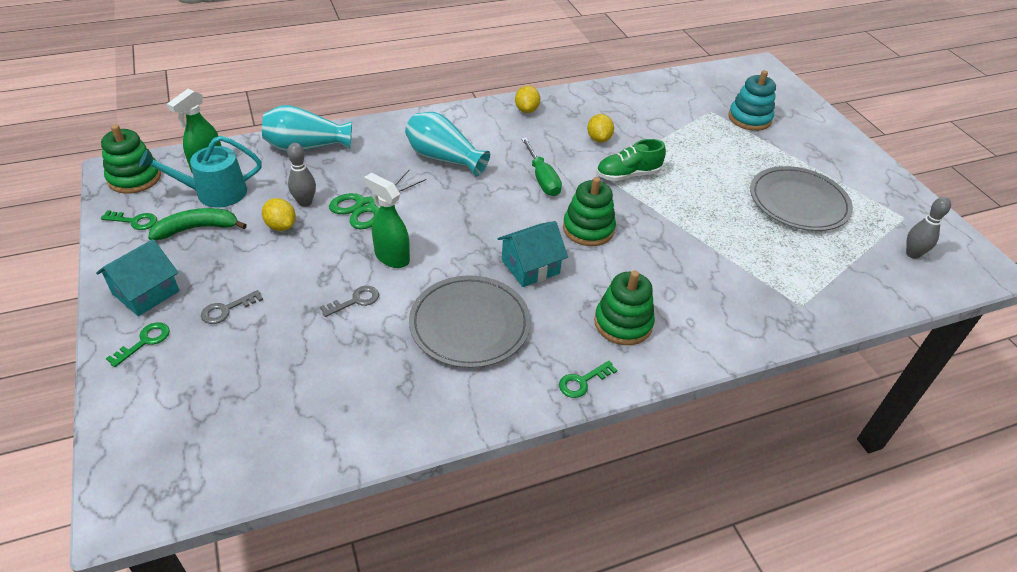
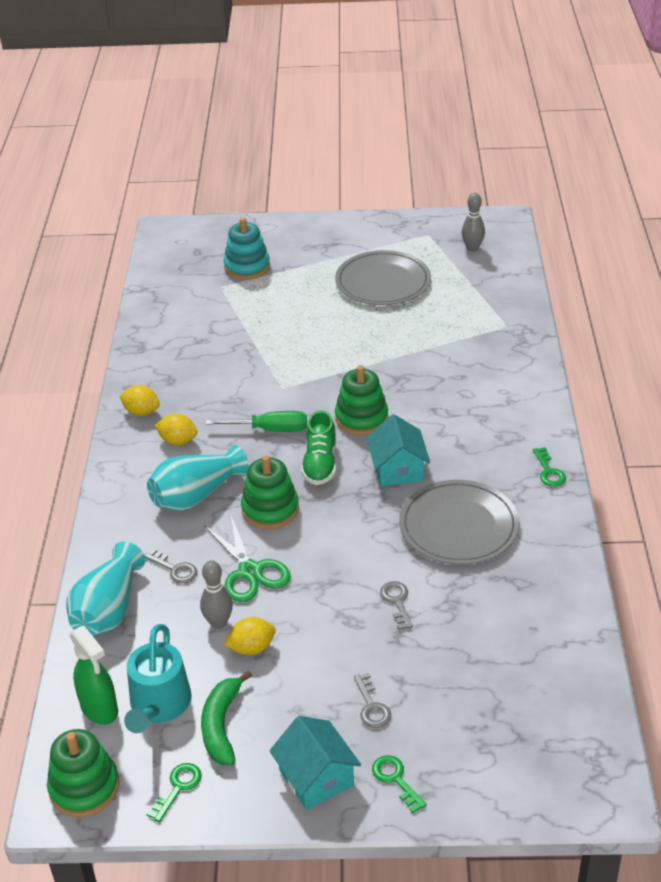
camera: 65 degrees left, 5 degrees down
(357, 167) = (175, 569): none -> grey key
(391, 257) = (343, 564): green spray bottle -> none
(599, 139) = (224, 373): yellow lemon -> yellow lemon (178, 441)
(623, 323) = (491, 430): green stacking toy -> green stacking toy (270, 509)
(628, 175) = (293, 370): green shoe -> green shoe (320, 464)

